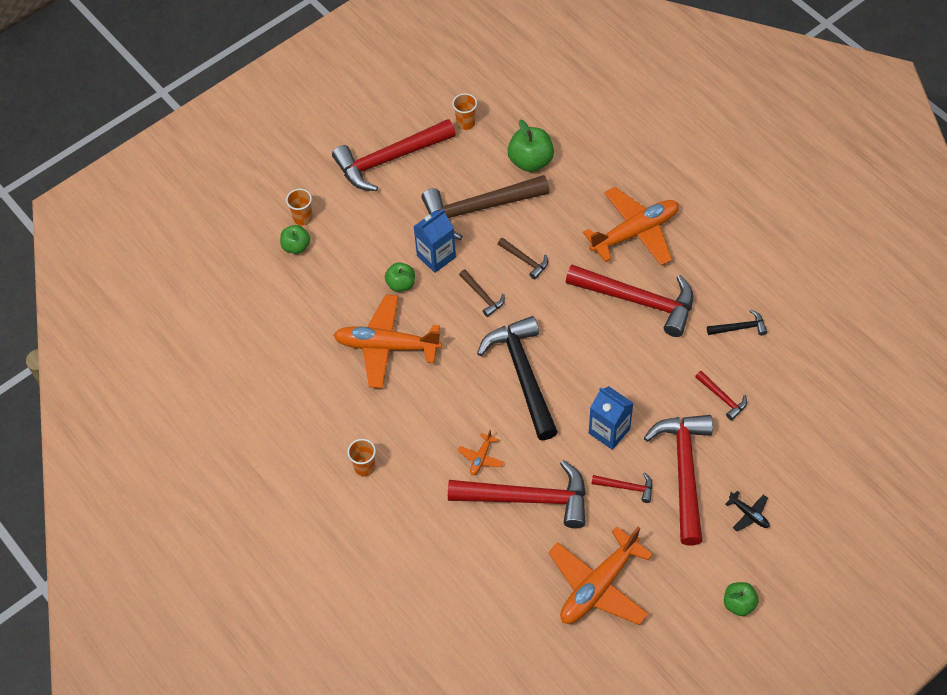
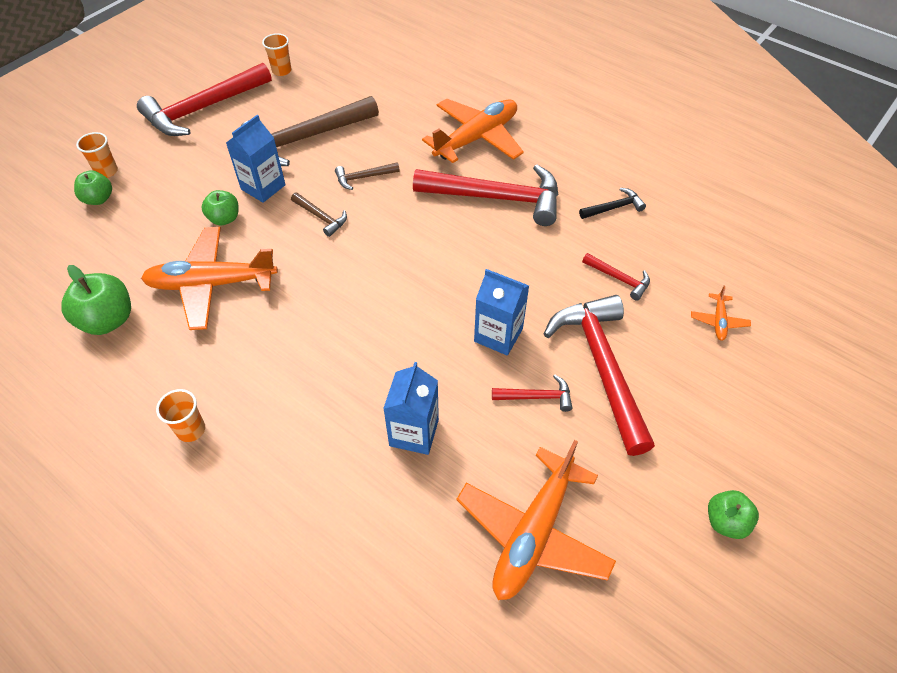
camera: 15 degrees left, 5 degrees down
(481, 458) = (345, 392): orange plane -> orange plane (718, 321)
(523, 375) = (382, 290): black hammer -> none
(525, 260) = (363, 177): brown hammer -> brown hammer turned 135 degrees clockwise
(527, 498) = (414, 432): red hammer -> blue carton
(530, 161) = (354, 93): green apple -> green apple (108, 320)
(749, 514) = (696, 403): black plane -> none

